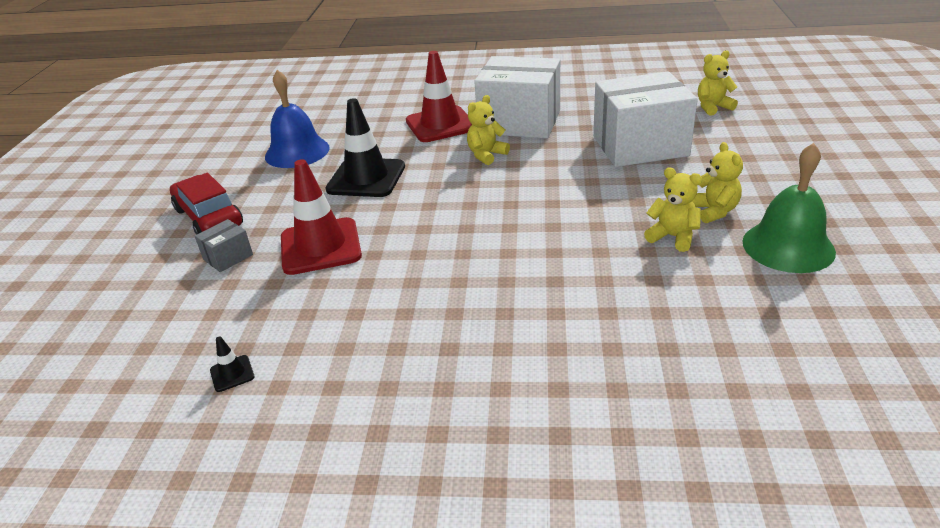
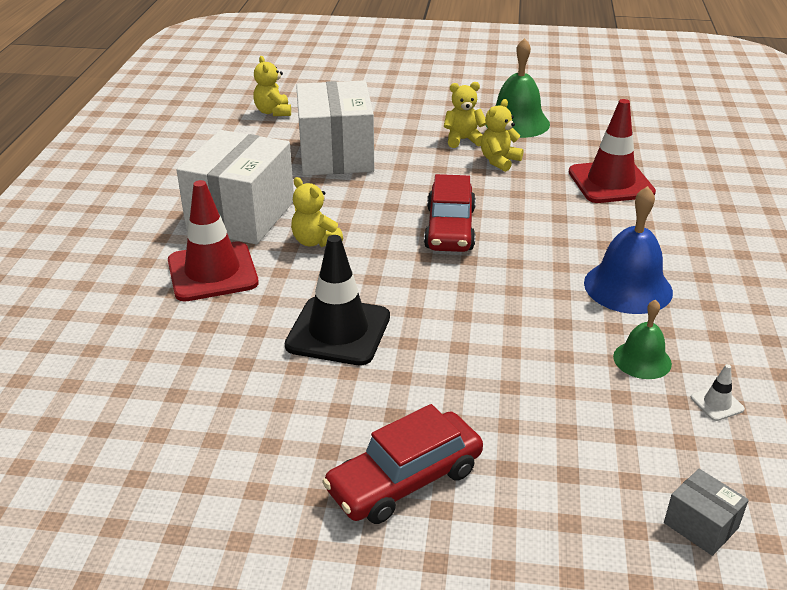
camera: 90 degrees left, 0 degrees up
(228, 257) = (510, 441): grey box -> grey box (700, 525)
(232, 373) = (717, 403): black traffic cone -> white traffic cone
(297, 152) = (228, 405): blue bell -> blue bell (628, 287)
(304, 329) = (642, 360): none -> green bell
(320, 246) = (493, 360): red traffic cone -> red traffic cone (610, 182)
(518, 214) = (449, 228): none -> red car

